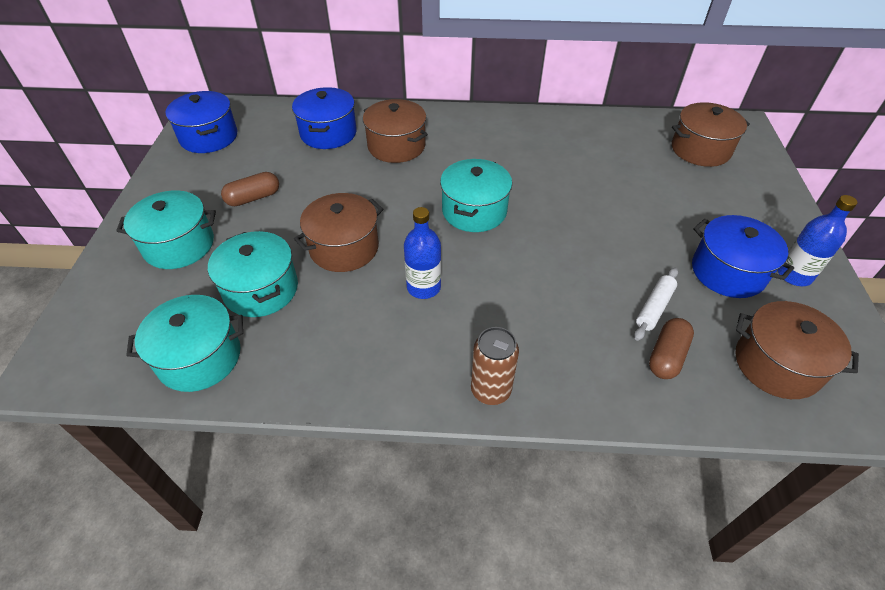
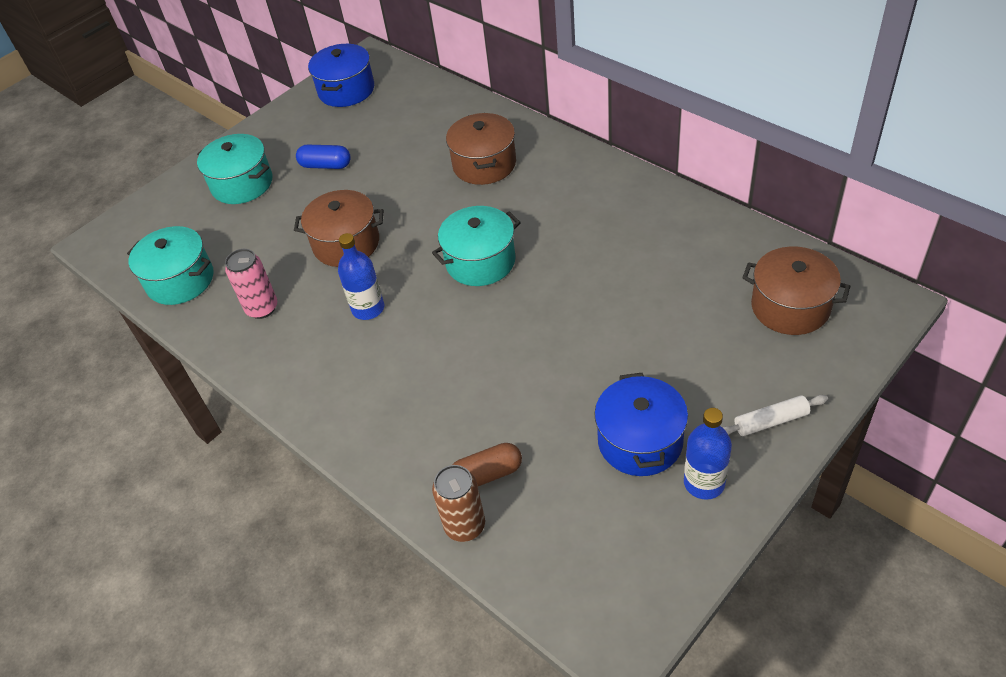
camera: 45 degrees right, 0 degrees up
(253, 198) = (325, 165): brown capsule -> blue capsule
(261, 289) = (260, 249): turquoise pot -> none
(321, 337) = (262, 308): none -> pink can
(328, 133) = (441, 125): blue pot -> none
(490, 390) = (328, 415): brown can -> brown can (465, 526)
(654, 307) = (528, 431): white rolling pin -> white rolling pin (771, 421)
(777, 364) = (571, 541): brown pot -> none

